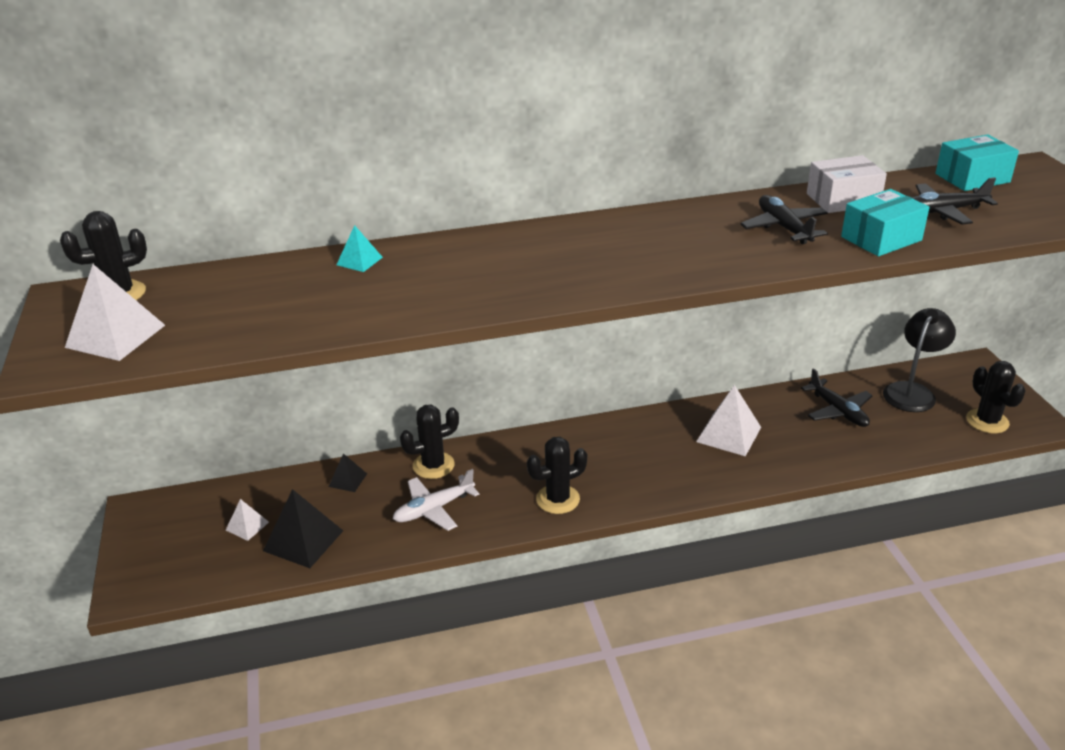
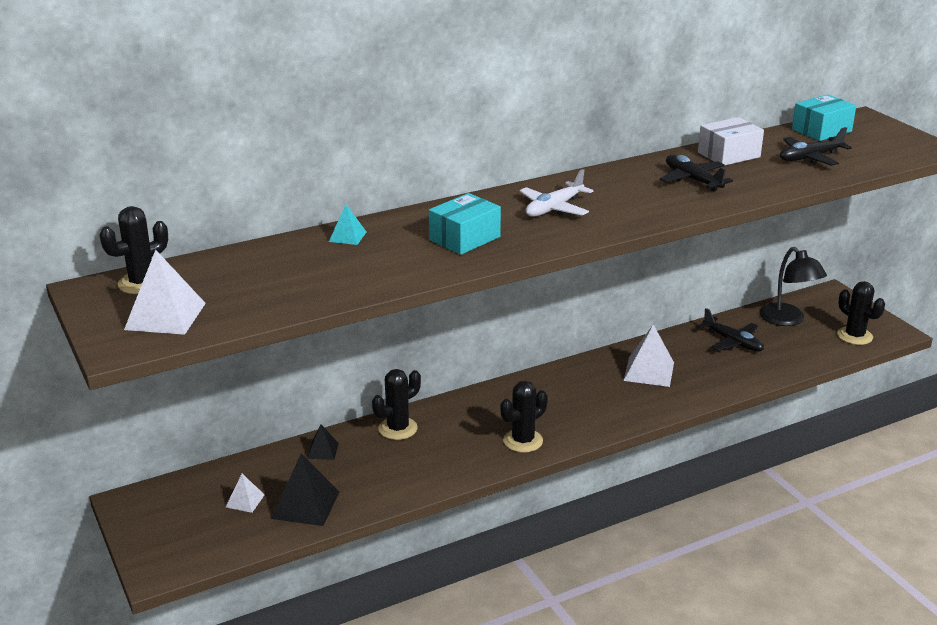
camera: 15 degrees left, 5 degrees down
(433, 509) = (415, 463): white plane -> white plane (554, 208)
(881, 238) = (772, 182): turquoise box -> turquoise box (464, 238)
(912, 391) = (787, 320): black lamp -> black lamp turned 135 degrees clockwise

